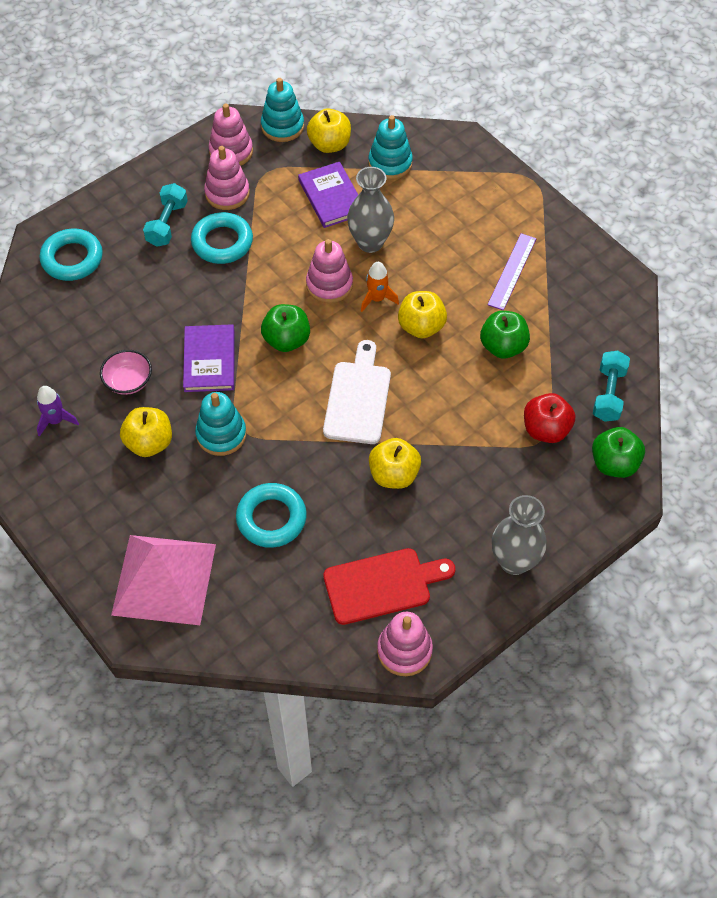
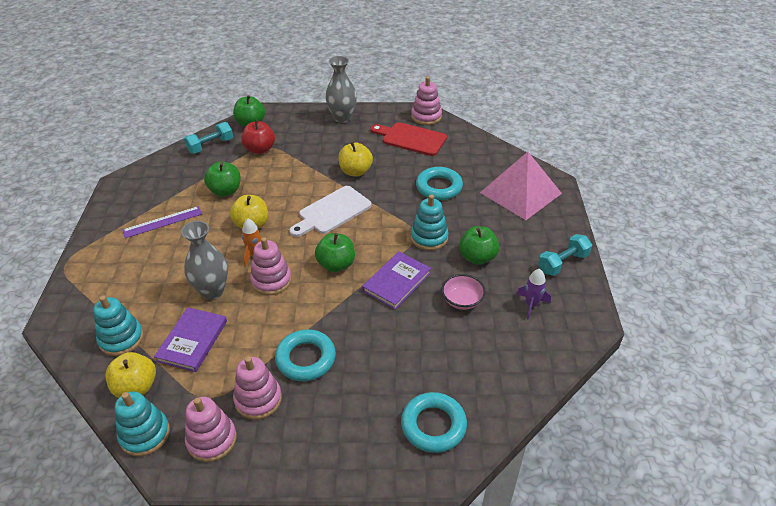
camera: 140 degrees left, 15 degrees down
(149, 443) = (477, 257): yellow apple -> green apple
(167, 224) = (330, 404): turquoise dumbbell -> turquoise dumbbell (563, 263)

